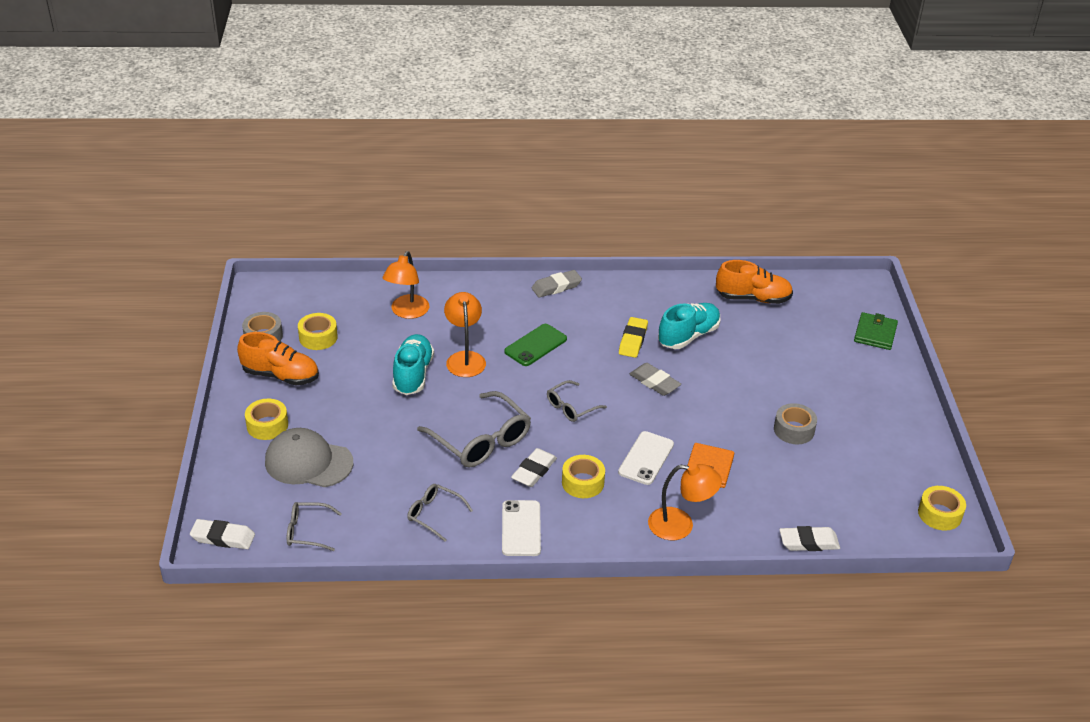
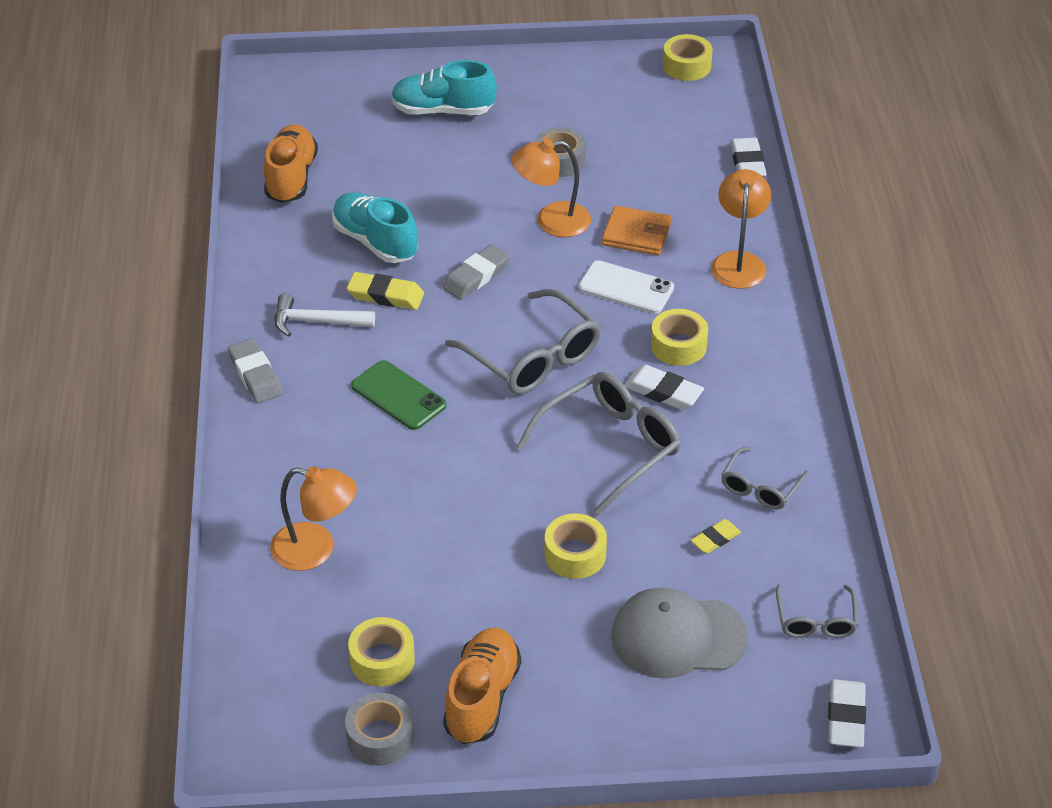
camera: 90 degrees left, 5 degrees up
(267, 425) = (602, 699): yellow tape -> yellow tape (575, 554)
(308, 462) = (678, 637): grey cap -> grey cap turned 75 degrees clockwise
(389, 487) = (715, 539): none -> yellow eraser
(413, 374) = (471, 531): turquoise shoe -> turquoise shoe (442, 110)
(465, 358) = (431, 473): orange lamp -> orange lamp (551, 221)
(521, 528) = (770, 402): white phone -> none
(571, 407) = (533, 357): grey glasses -> grey glasses, size x1.81
(606, 311) = (317, 322): none -> white hammer
(875, 333) = (369, 79): green wallet -> none

